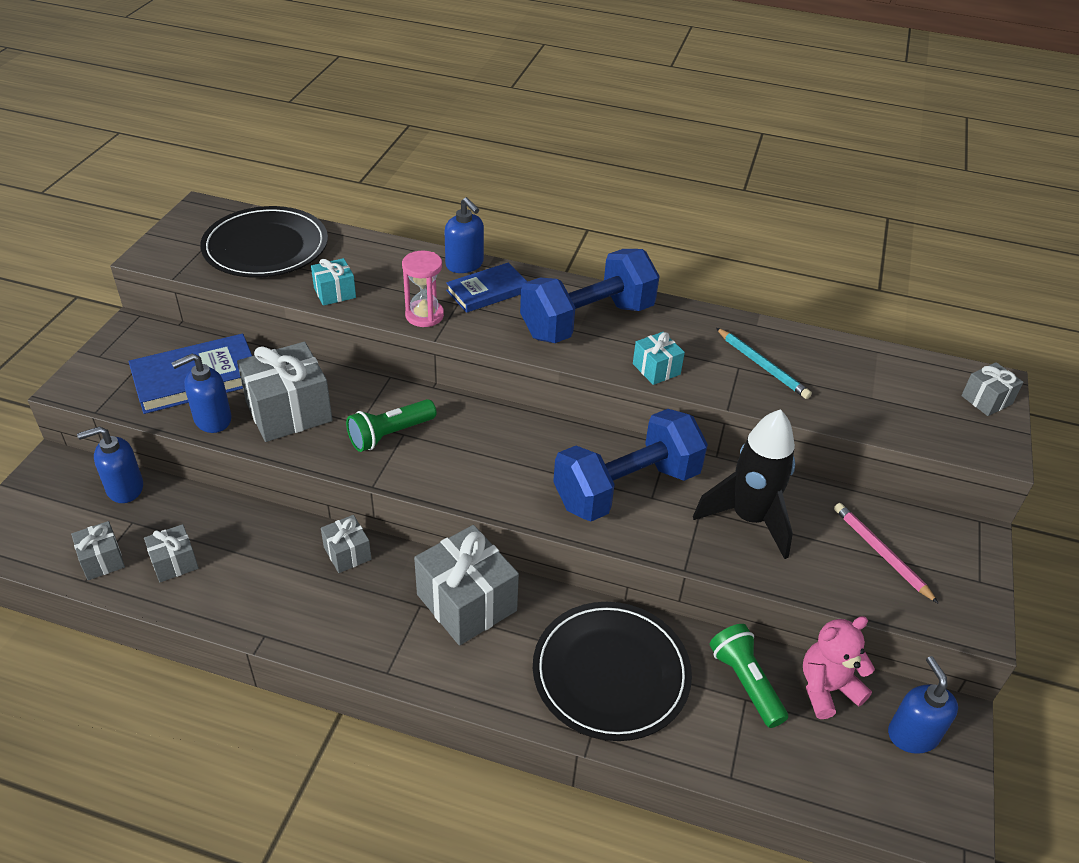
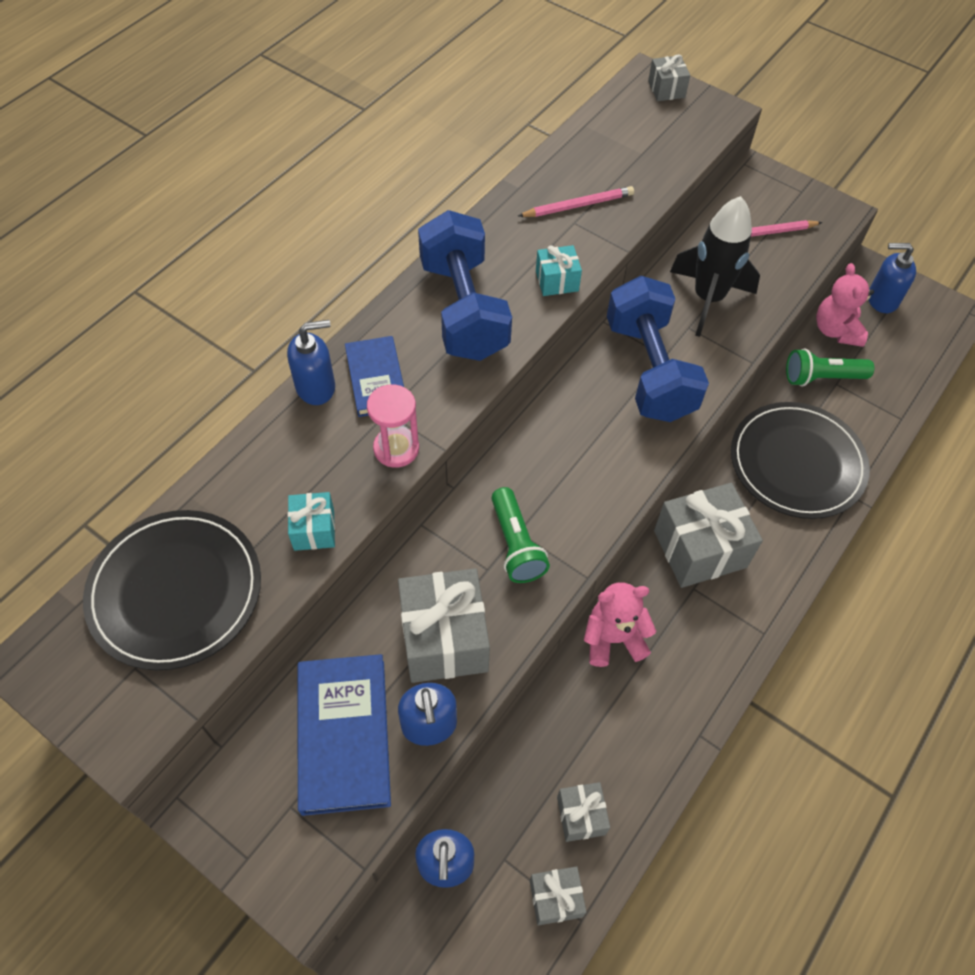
camera: 70 degrees left, 15 degrees up
(347, 553) = (613, 638): grey gift -> pink teddy bear
(762, 365) = (578, 205): turquoise pencil -> pink pencil

